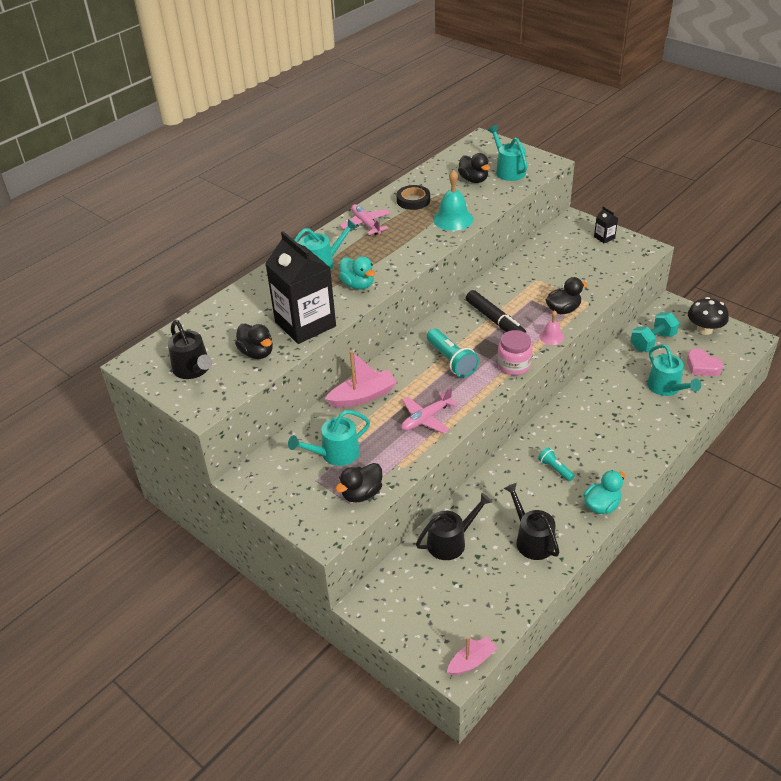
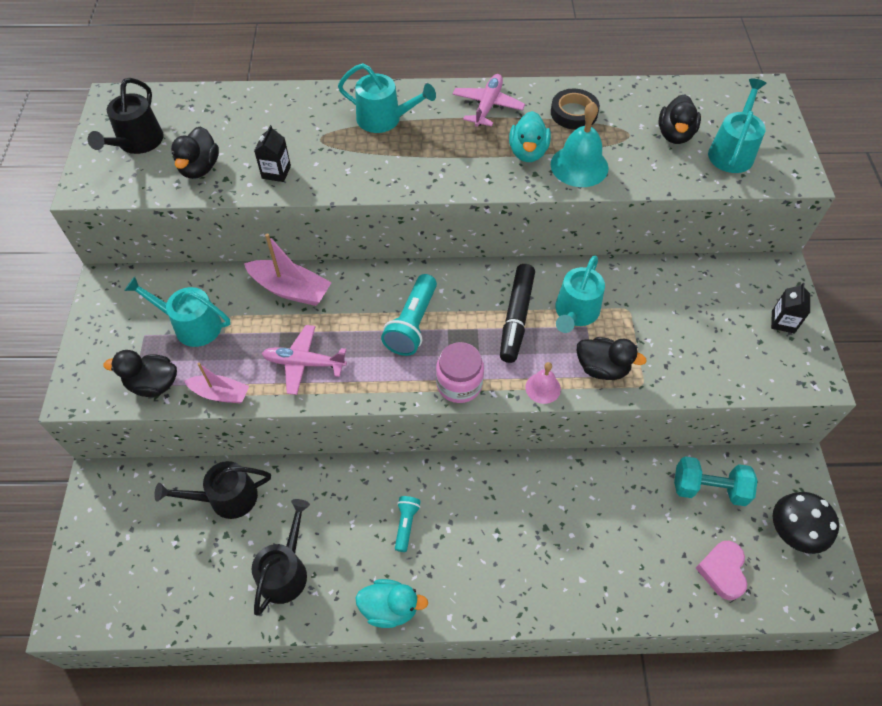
camera: 45 degrees right, 15 degrees up
(305, 324) = (276, 172): black carton -> black carton, size x0.40
(358, 285) = (379, 168): turquoise duck -> turquoise duck (528, 152)
(451, 542) = (226, 498): black watering can -> black watering can turned 150 degrees clockwise
(471, 661) = (86, 624): pink boat -> pink boat (220, 394)
(666, 388) = (643, 555): turquoise watering can -> turquoise watering can (575, 312)

